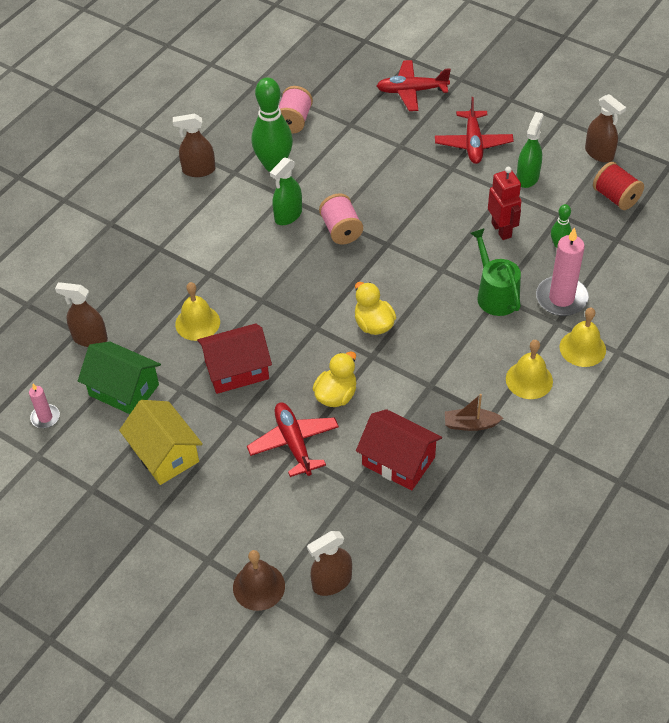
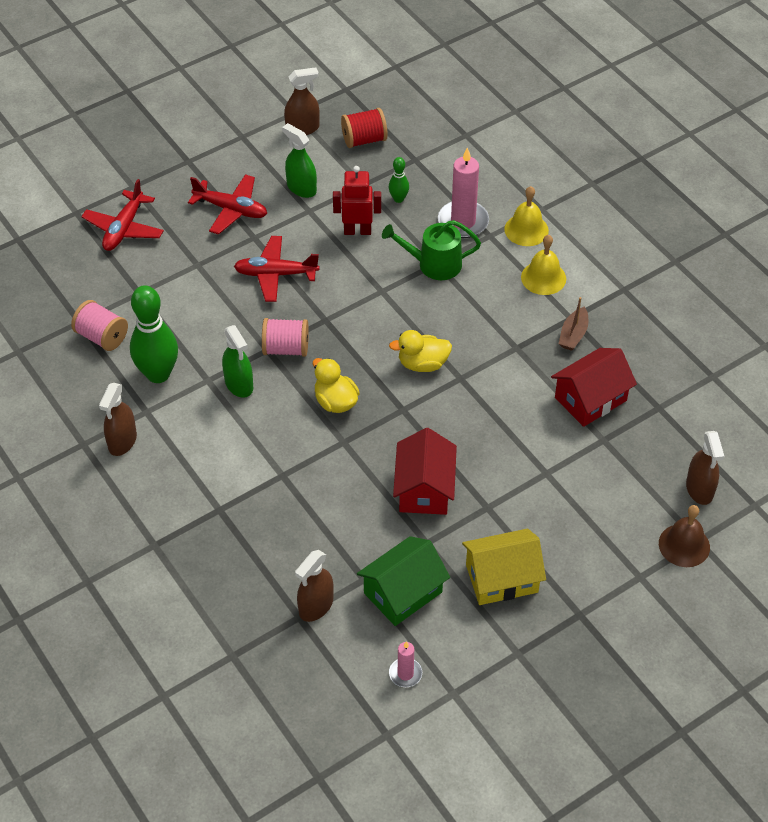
camera: 70 degrees left, 0 degrees up
(197, 323) = (345, 504): yellow bell -> none
(294, 443) = (535, 470): red plane -> red plane (275, 274)
(336, 395) = (494, 420): yellow duck -> yellow duck (335, 402)

